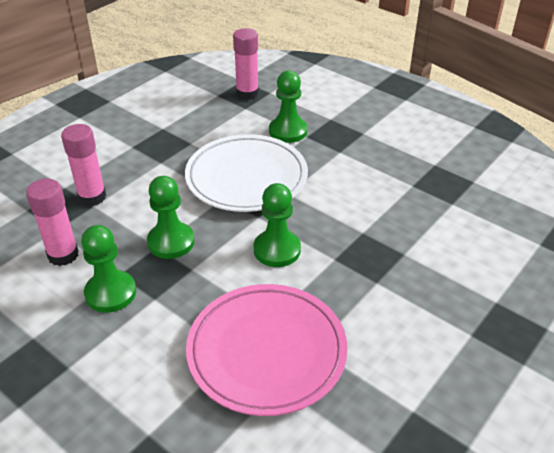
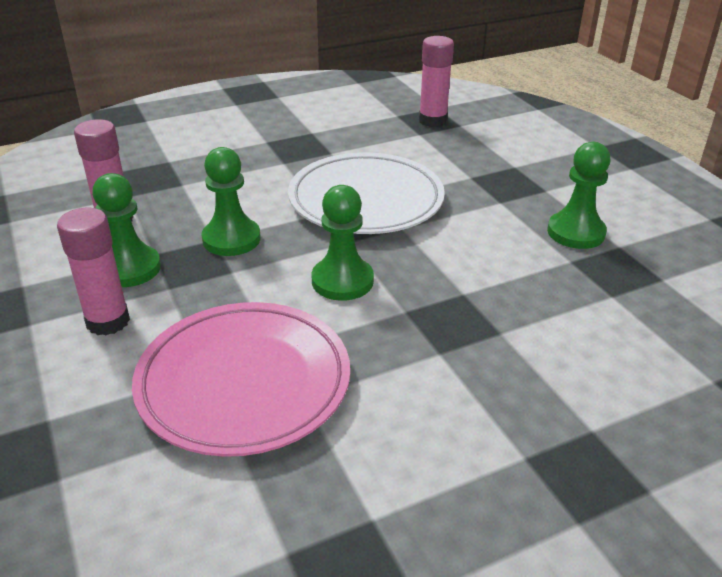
camera: 25 degrees right, 5 degrees down
(92, 197) = (187, 176): pink glue stick -> pink glue stick (108, 321)
(288, 131) = (452, 167): green pawn -> green pawn (576, 232)

